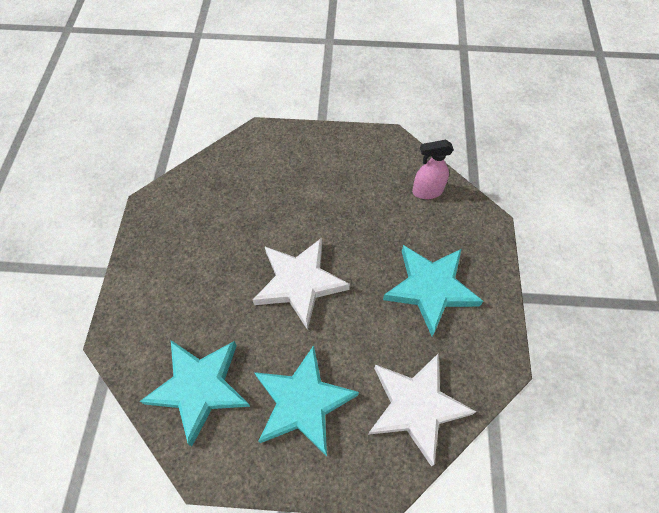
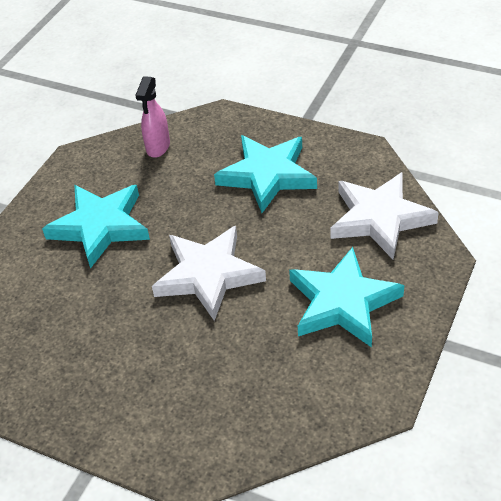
camera: 65 degrees left, 15 degrees down
(200, 388) = (290, 390): turquoise star -> turquoise star (100, 226)

